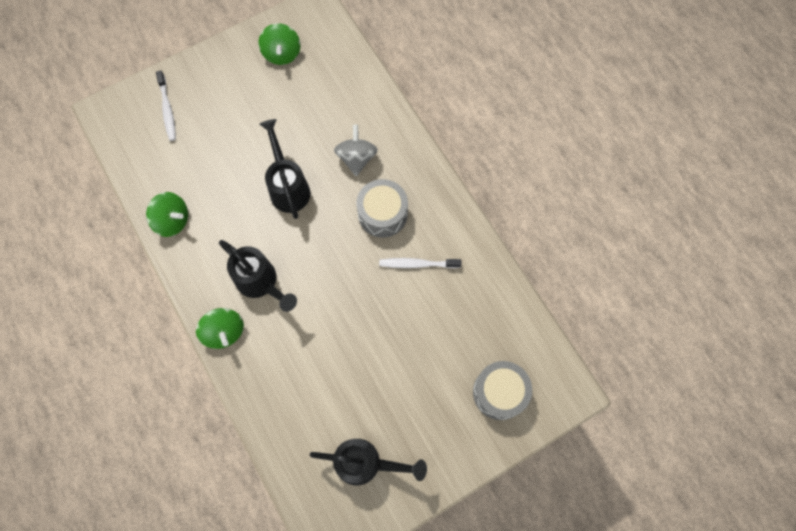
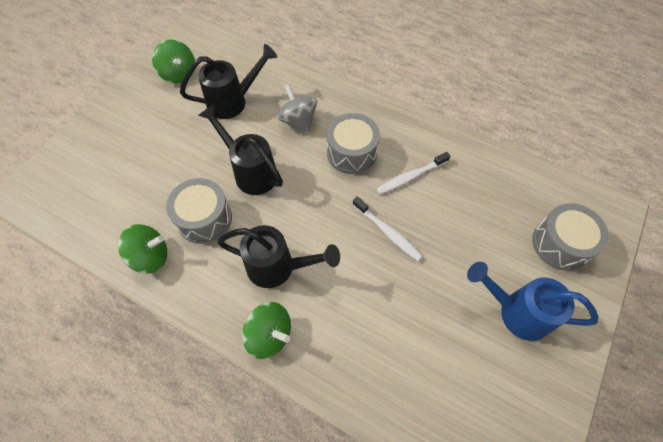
camera: 30 degrees left, 10 degrees down
(167, 109) = (91, 162): white toothbrush -> white toothbrush (388, 232)
(229, 210) = (204, 218): none -> grey drum
(366, 463) = (499, 382): black watering can -> black watering can (234, 101)
(418, 422) = (516, 312): none -> blue watering can

